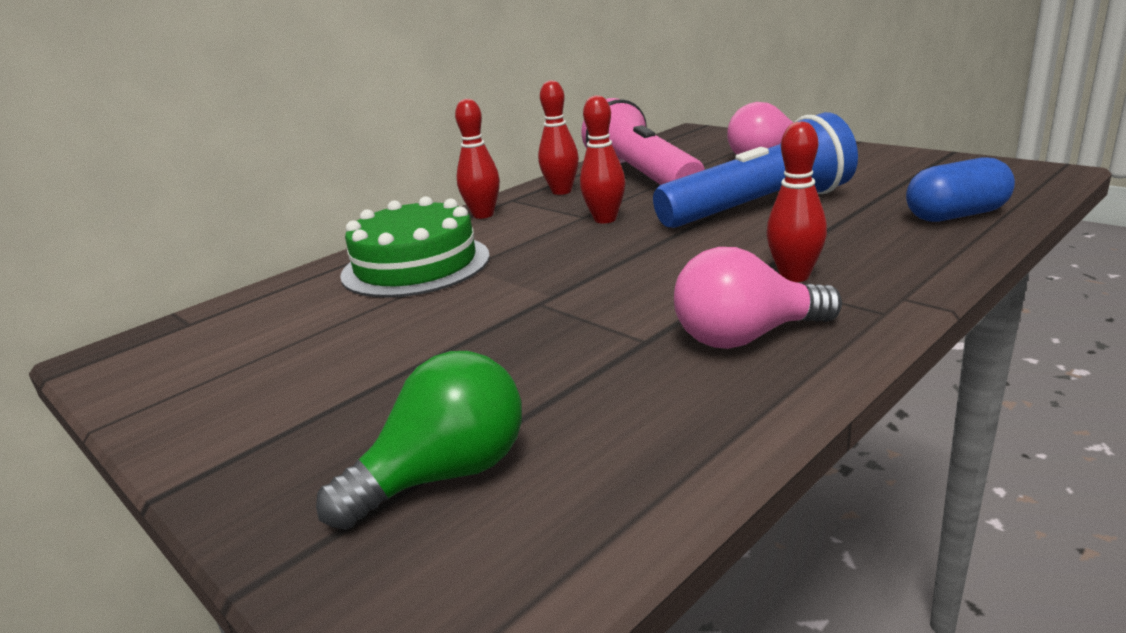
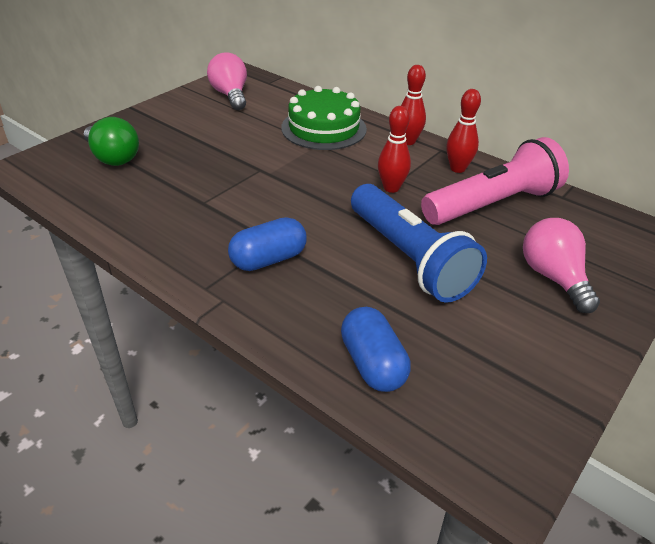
camera: 80 degrees right, 15 degrees up
(746, 337) = (193, 234): pink light bulb -> pink light bulb (230, 95)
(794, 276) = (268, 259): red bowling pin -> blue capsule

